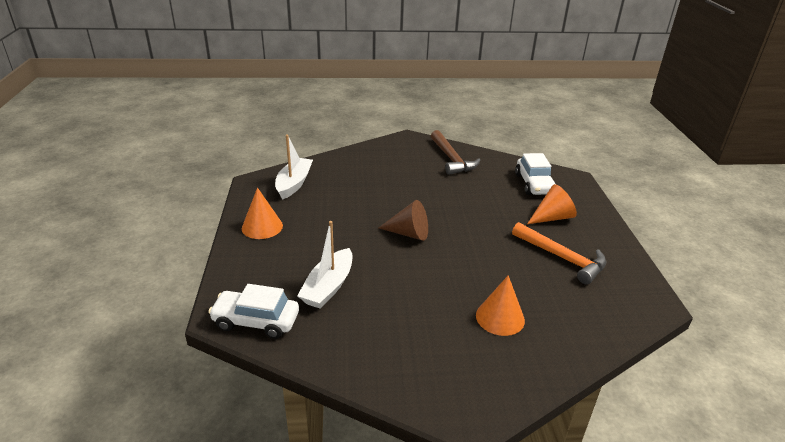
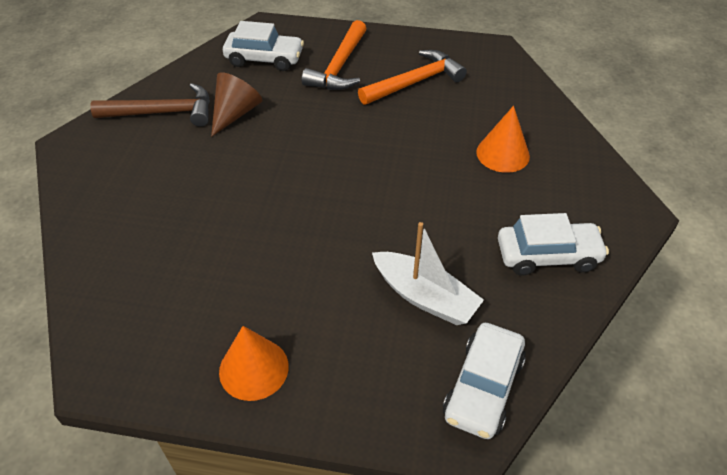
camera: 75 degrees left, 15 degrees up
(294, 183) = (136, 312): white boat -> none
(388, 351) = (547, 256): none -> white car
(409, 233) = (330, 194): brown cone -> brown cone (235, 113)
(552, 217) = (339, 66): orange cone -> orange hammer

